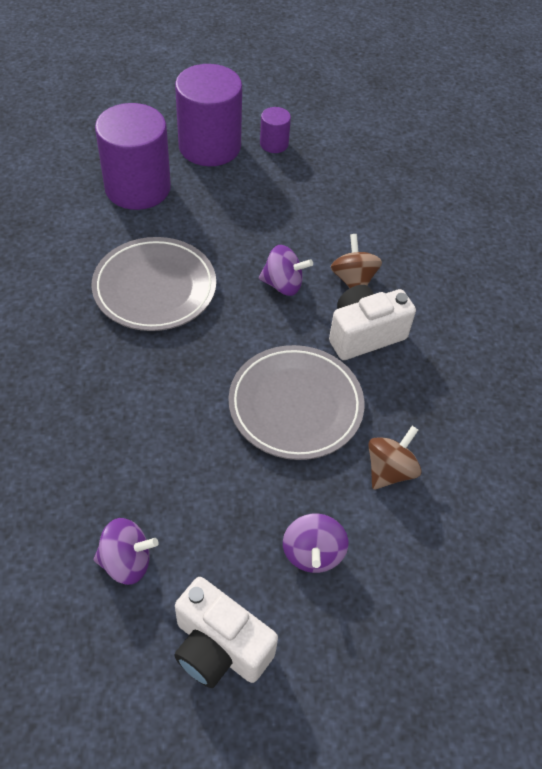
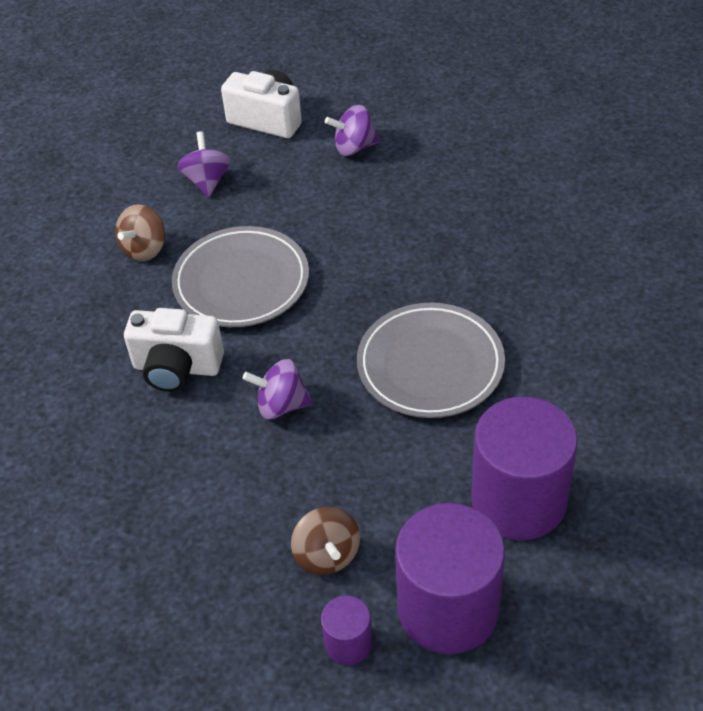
camera: 175 degrees right, 5 degrees down
(353, 280) = (195, 432): brown spinning top -> brown spinning top (327, 555)
(364, 334) = (177, 368): white camera -> white camera turned 45 degrees clockwise

